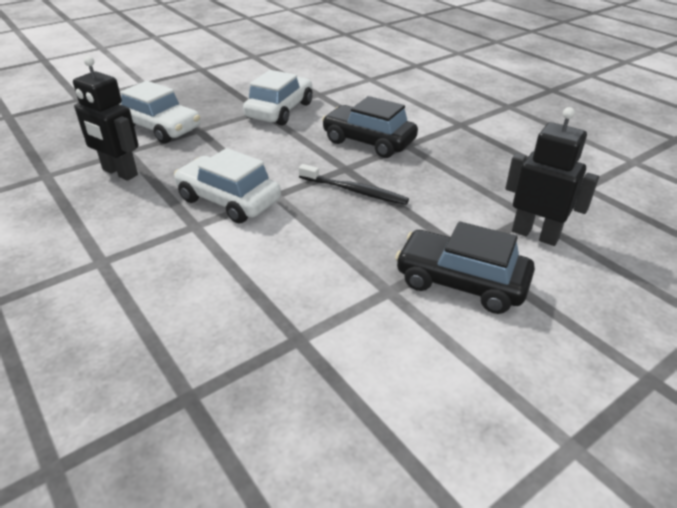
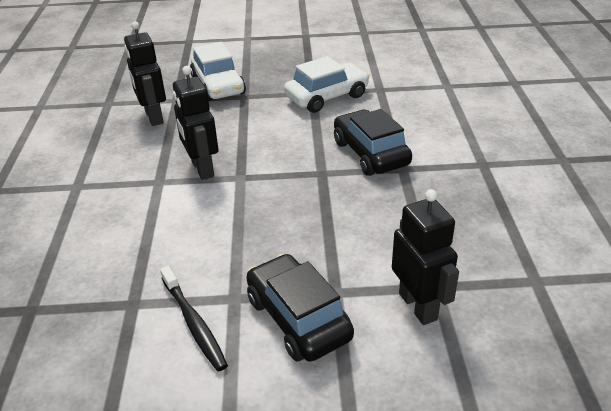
camera: 35 degrees right, 0 degrees up
(229, 200) = (202, 169): white car -> black robot
(354, 191) = (305, 197): black toothbrush -> black toothbrush (194, 323)

